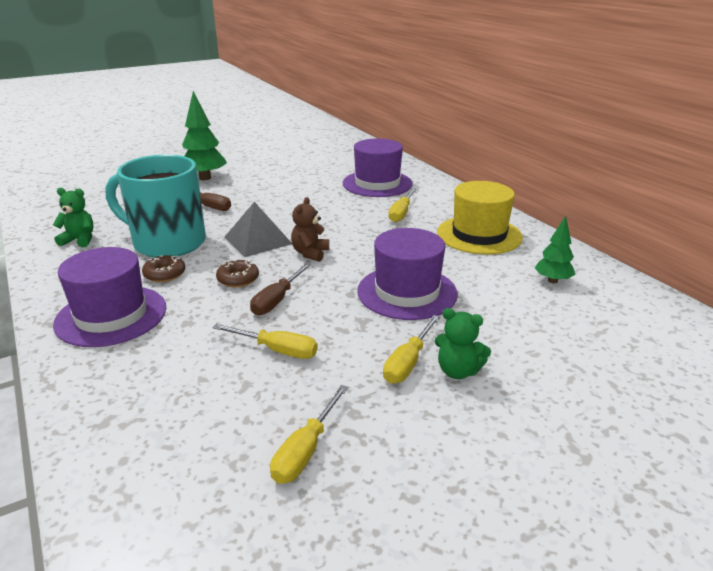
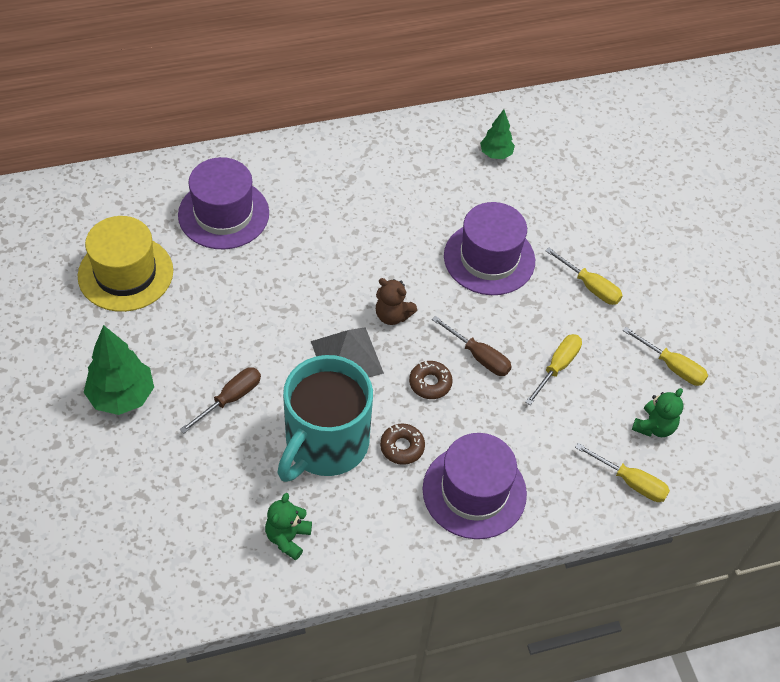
camera: 80 degrees left, 25 degrees up
(401, 213) = (320, 215): yellow screwdriver -> yellow screwdriver (630, 482)
(458, 371) = (605, 260): green teddy bear -> green teddy bear (654, 426)
(479, 235) = (394, 170): yellow hat -> yellow hat (125, 273)

